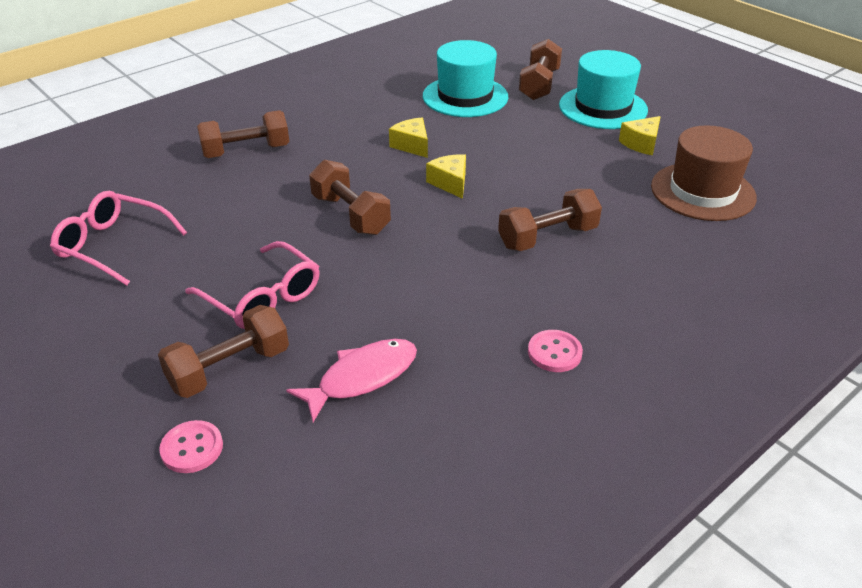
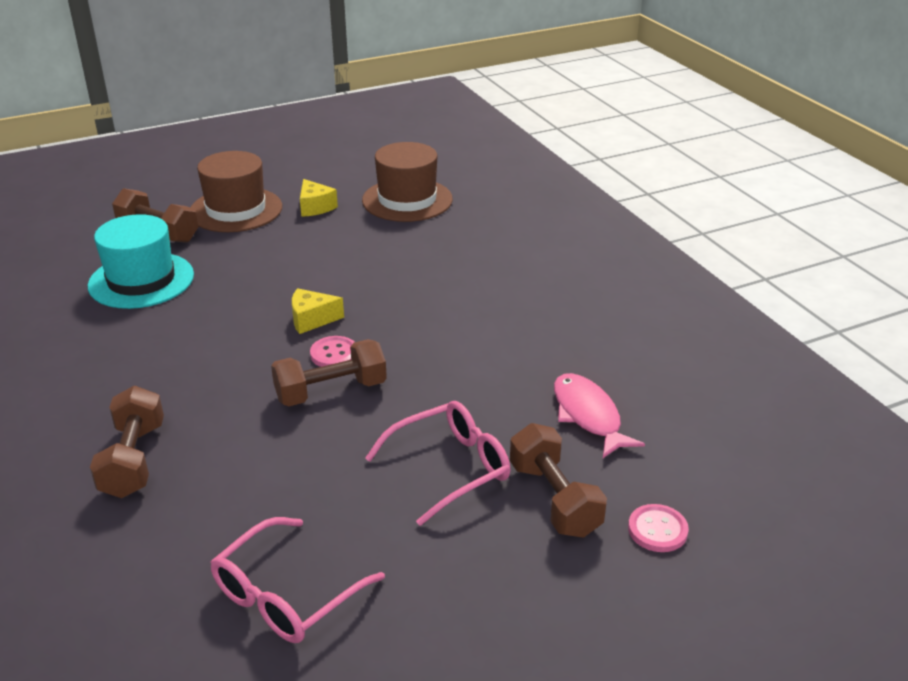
camera: 75 degrees left, 5 degrees down
(412, 145) = (219, 331): yellow cheese -> none
(547, 237) = (433, 284): brown dumbbell -> none
(554, 352) = (584, 312): pink button -> pink button (334, 354)
(603, 107) = (236, 210): turquoise hat -> brown hat

